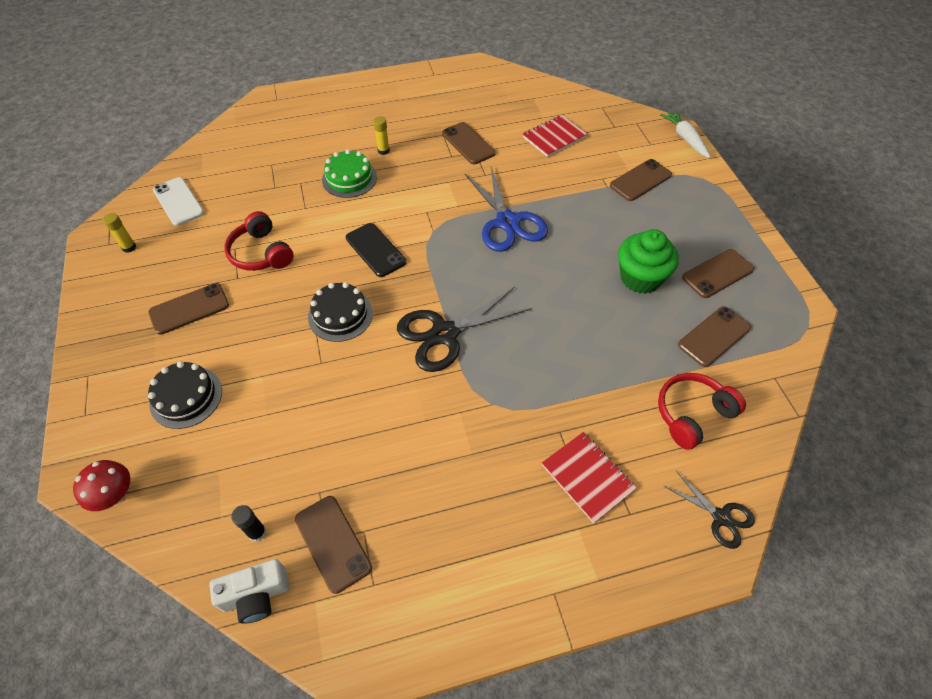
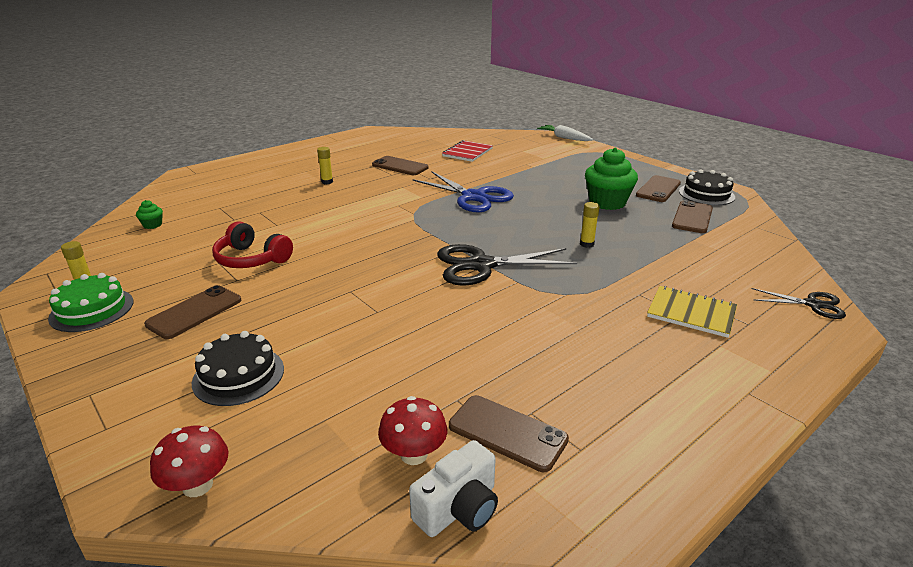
camera: 25 degrees left, 25 degrees down
(178, 202) = (129, 247): white phone -> none
(208, 174) = (152, 225): none -> green cupcake
(257, 532) = (414, 454): black glue stick -> red mushroom
(340, 315) = (370, 277): black cake -> black cake (706, 194)
(349, 178) = (307, 201): green cake -> green cake (92, 310)
(375, 250) = (369, 234): black phone -> none
(444, 334) = (481, 265): black scissors -> black scissors turned 45 degrees clockwise
(566, 339) = (586, 244): none -> yellow glue stick
(587, 477) = (691, 313): red notebook -> yellow notebook
(640, 180) = (554, 160): brown phone -> none
(692, 414) = (725, 258): red headphones -> none

